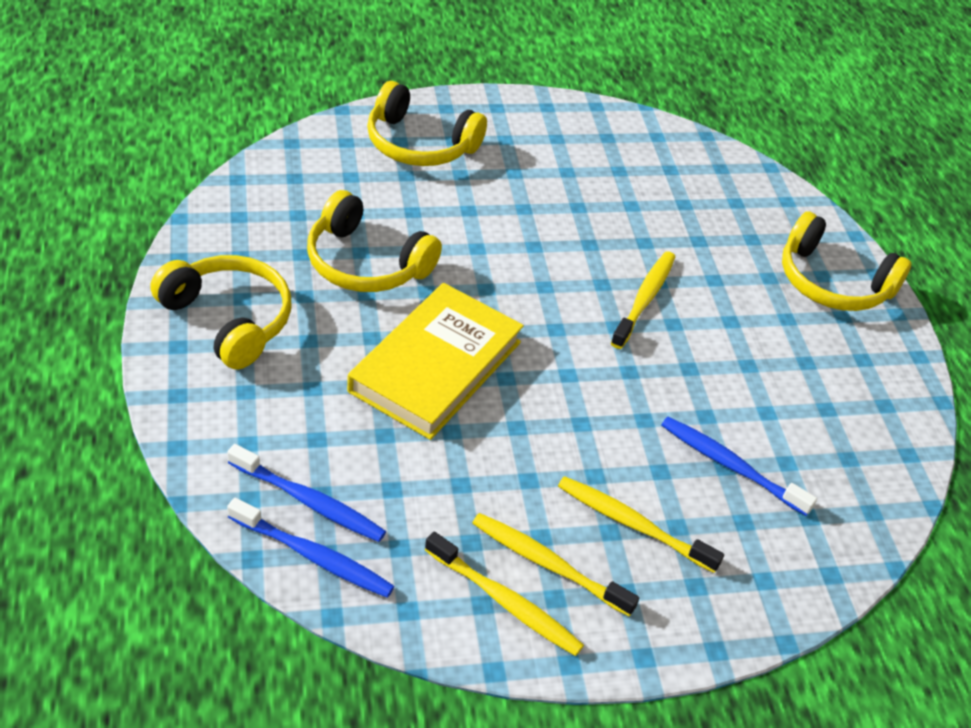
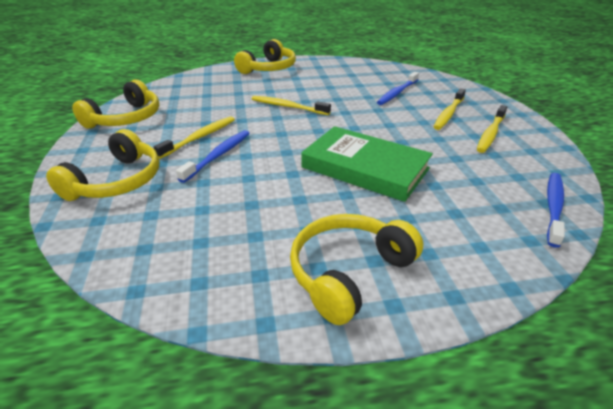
camera: 85 degrees left, 10 degrees down
(309, 501) = (512, 212): blue toothbrush -> blue toothbrush (218, 155)
(366, 263) = (265, 200): yellow headphones -> yellow headphones (126, 118)
(435, 366) = (365, 168): yellow book -> green book
(505, 602) = (524, 144): yellow toothbrush -> yellow toothbrush (200, 137)

